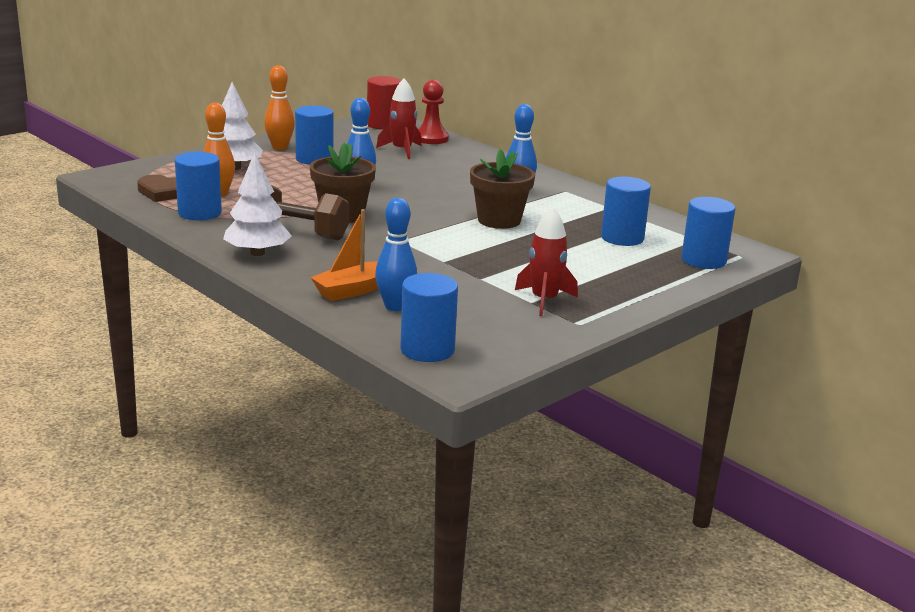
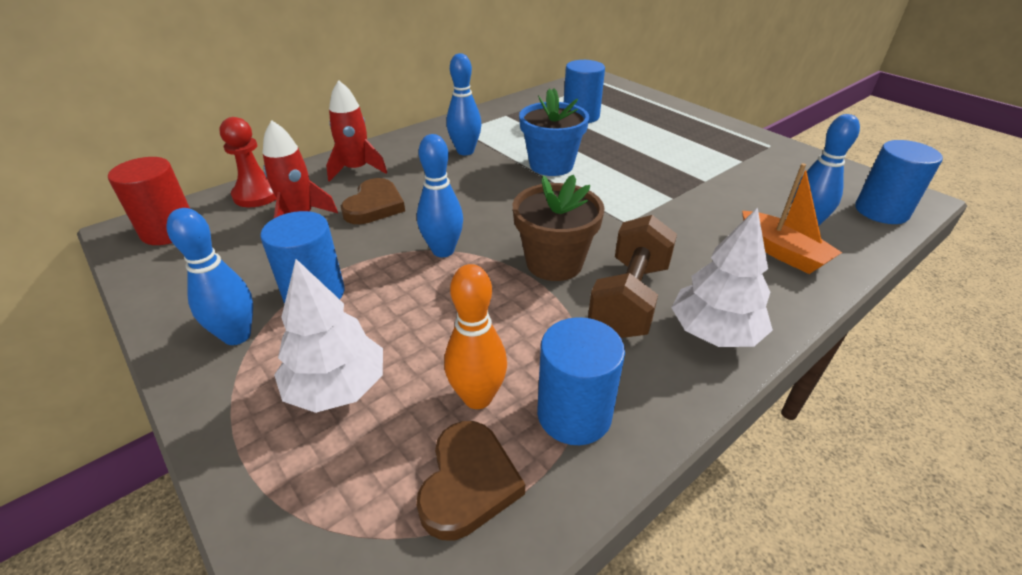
camera: 85 degrees left, 15 degrees up
(279, 147) = (237, 336): orange bowling pin -> blue bowling pin
(419, 167) = (374, 206): none -> brown heart
(499, 220) = (551, 165): brown flower pot -> blue flower pot
(544, 300) = (735, 155): red rocket -> red rocket (356, 169)
(703, 260) = (618, 94): blue cylinder -> none

